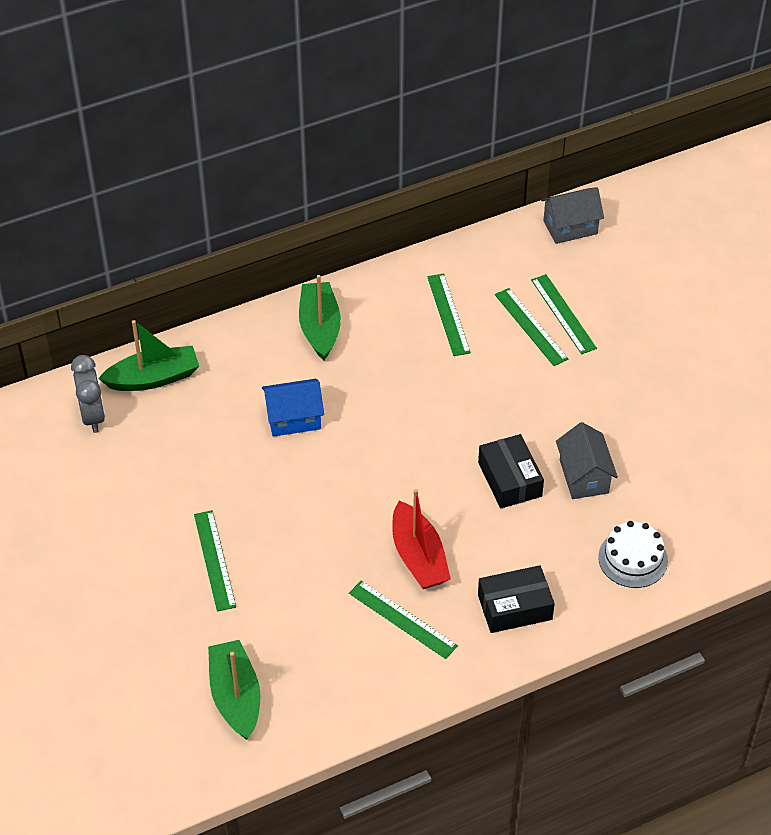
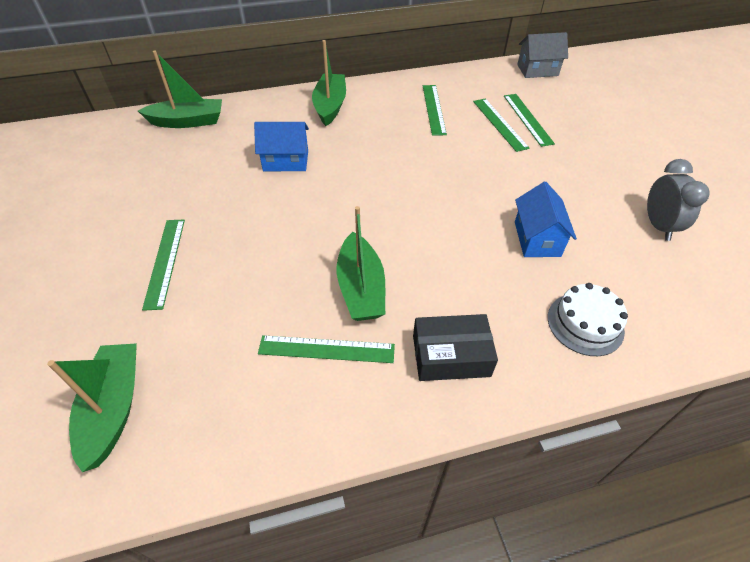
camera: 10 degrees right, 0 degrees up
(93, 416) = (126, 140): grey clock -> grey clock (658, 226)
(402, 619) = (326, 349): green ruler -> green ruler turned 45 degrees counterclockwise
(418, 556) = (361, 288): red boat -> green boat
(509, 479) = (464, 232): black box -> none
(584, 476) = (537, 239): grey house -> blue house

